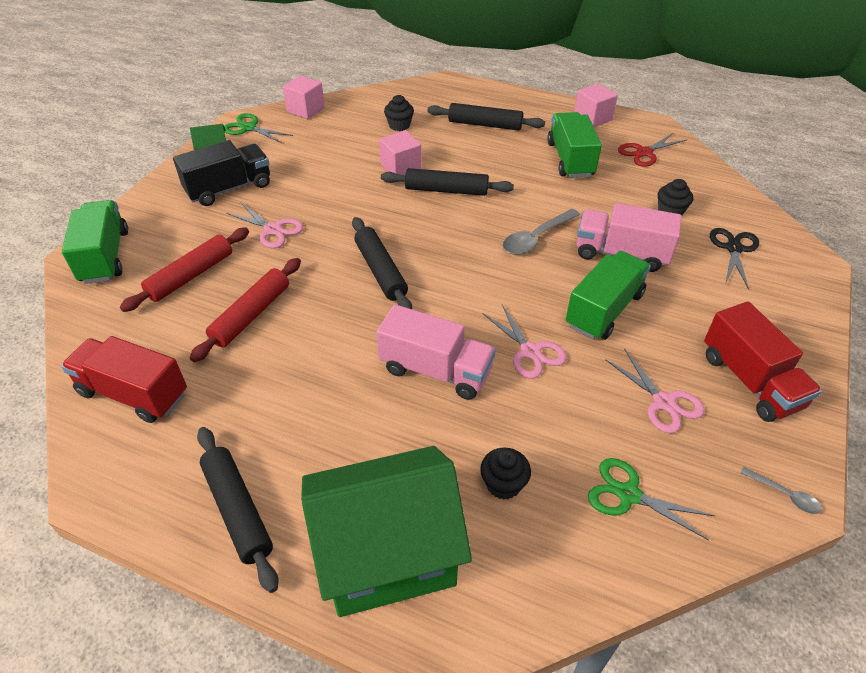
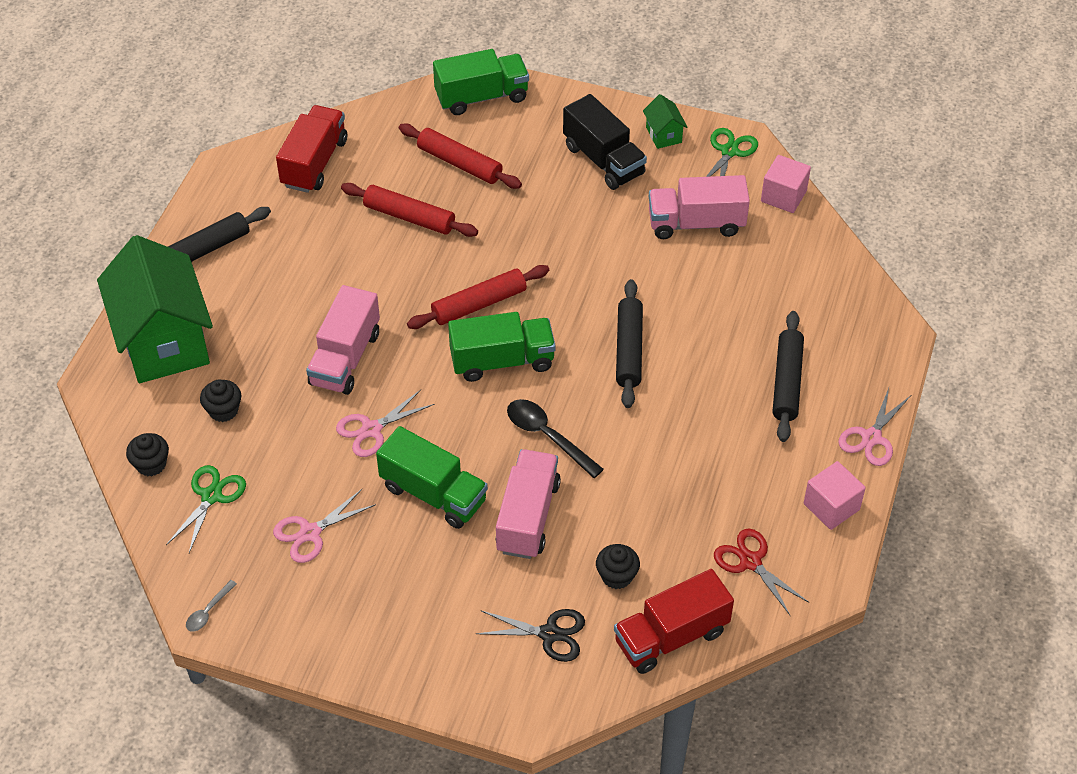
camera: 85 degrees right, 5 degrees up
(273, 230) = (536, 209): pink scissors -> pink scissors (871, 438)
(320, 149) = (696, 223): none -> pink truck
(380, 271) = (479, 304): black rolling pin -> red rolling pin
(399, 125) = (765, 293): black cupcake -> black cupcake (151, 464)
(401, 168) = (669, 303): pink cube -> none
(536, 238) = (547, 436): grey spoon -> black spoon
(570, 159) = (717, 475): green truck -> green truck (502, 361)
(750, 381) = (339, 610): red truck -> red truck (671, 636)

